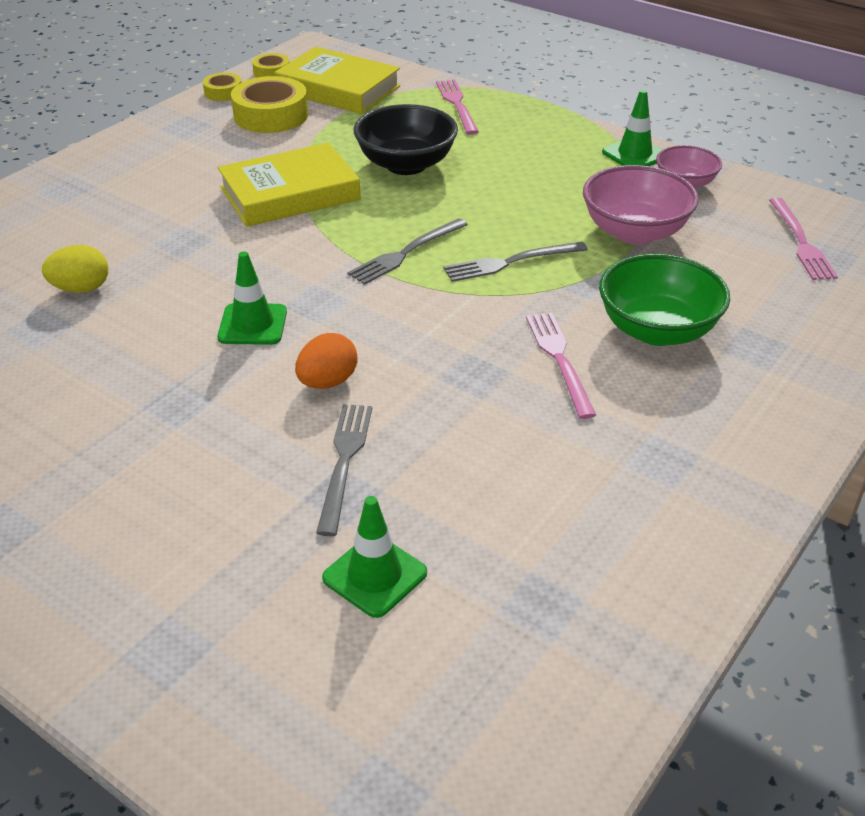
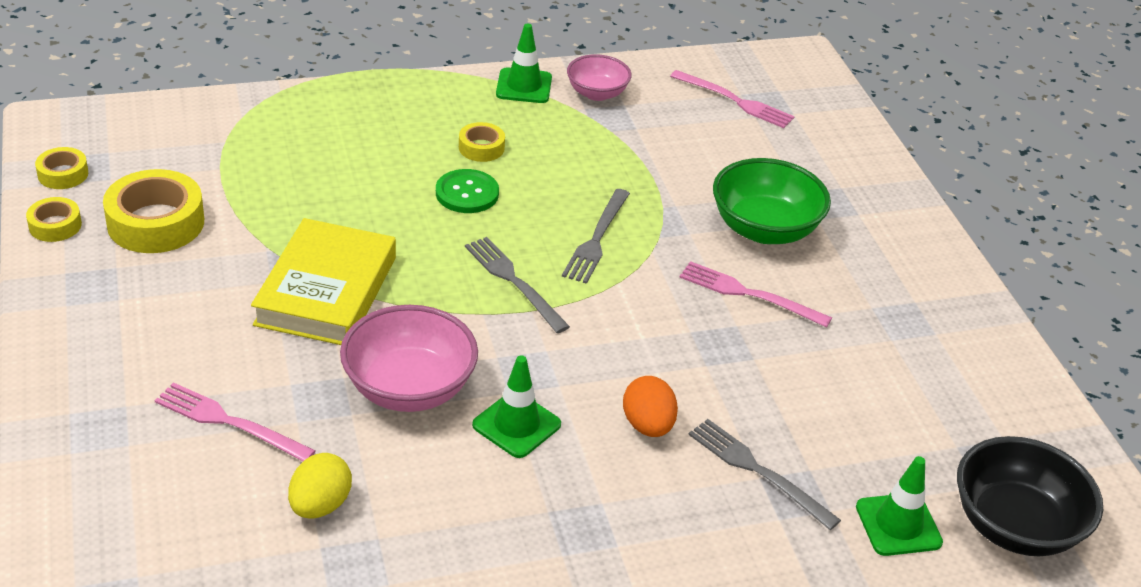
camera: 55 degrees left, 0 degrees up
(338, 89) = (168, 156): yellow book -> none
(406, 165) = (372, 200): black bowl -> black bowl (1014, 526)
(406, 253) = (514, 282): grey fork -> grey fork turned 150 degrees clockwise
(457, 105) = (308, 114): pink fork -> pink fork (230, 422)
(473, 191) = (467, 193): none -> green button
(533, 173) = (481, 148): none -> yellow tape
(634, 232) = (631, 158): pink bowl -> pink bowl (409, 388)

